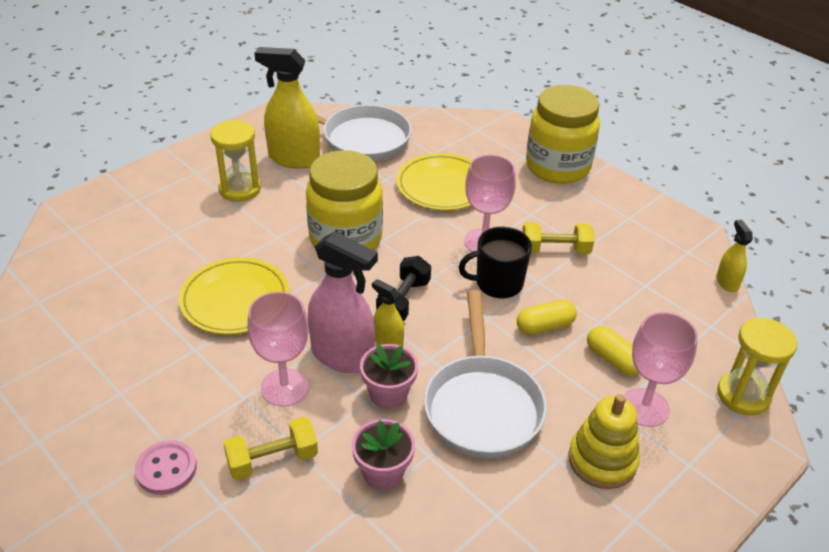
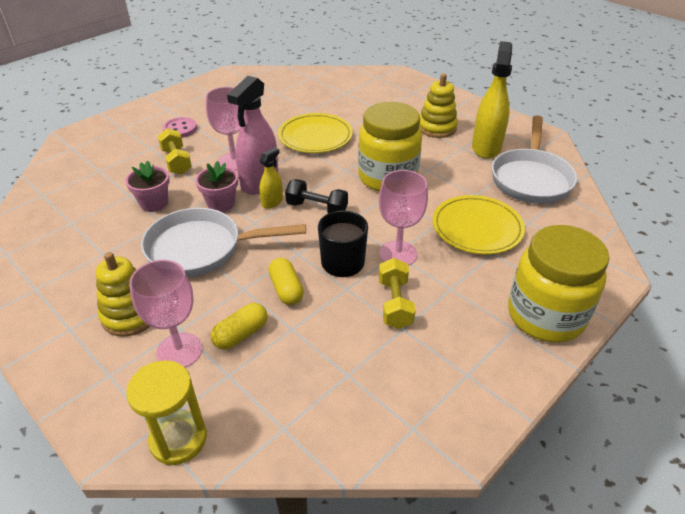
camera: 90 degrees right, 0 degrees up
(240, 189) = (437, 128): yellow hourglass -> yellow stacking toy
(727, 282) = (359, 462): yellow spray bottle -> none

